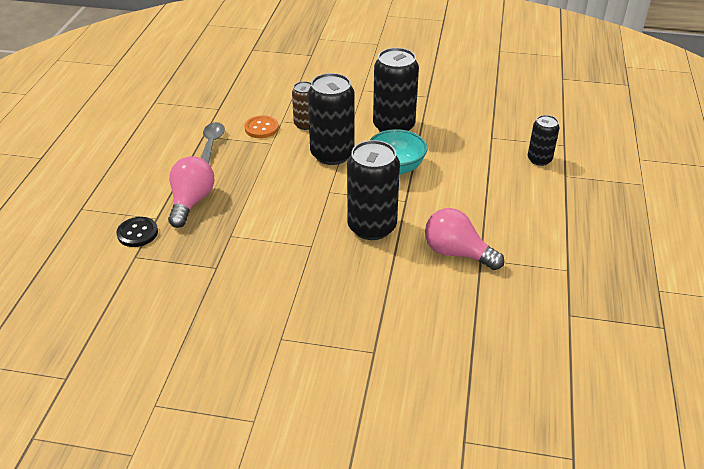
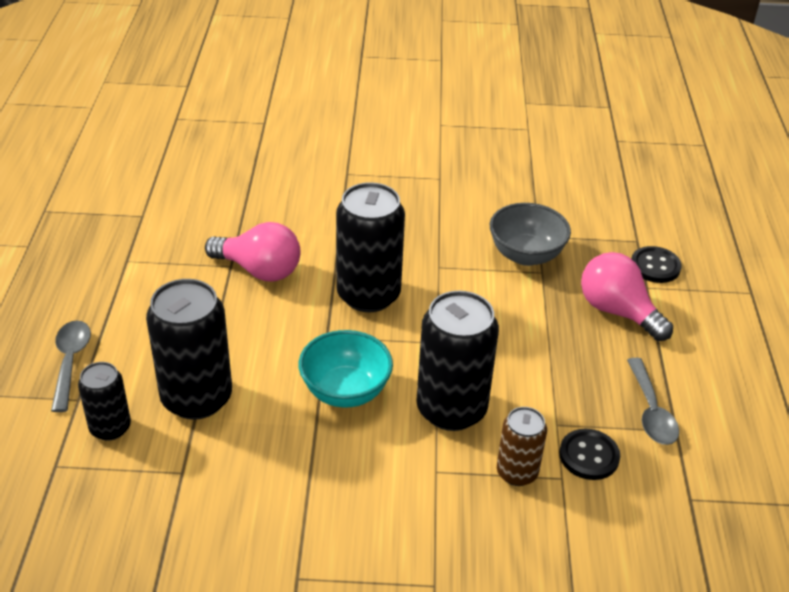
camera: 170 degrees right, 0 degrees up
(191, 202) = (617, 311): pink light bulb -> pink light bulb turned 135 degrees clockwise
(236, 250) = (526, 255): none -> grey bowl
(261, 128) = (589, 456): orange button -> black button
(393, 126) = (358, 482): black can -> black can (196, 398)
(580, 197) = (70, 362): none -> grey spoon

